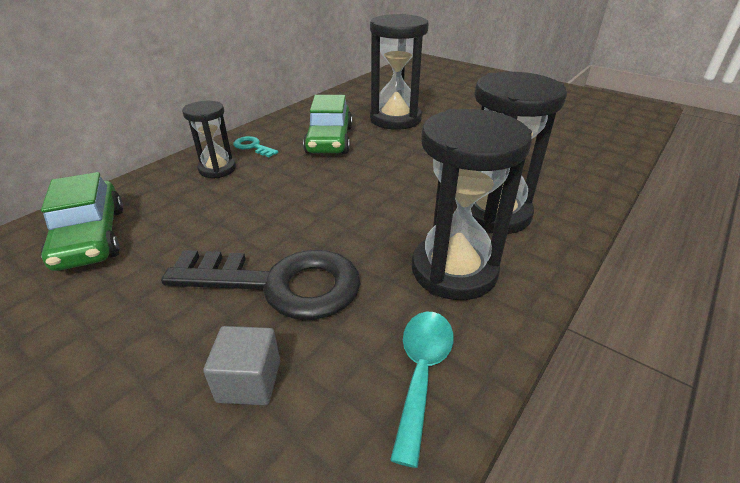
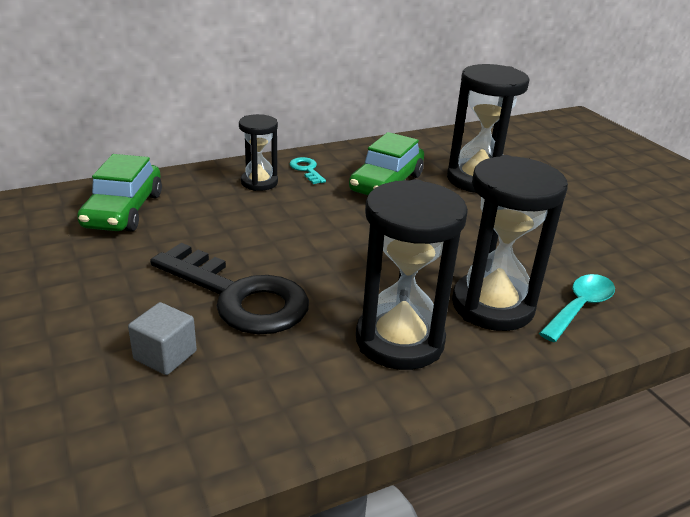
camera: 25 degrees right, 5 degrees down
(421, 372) = (297, 403): turquoise spoon -> turquoise spoon (580, 307)

